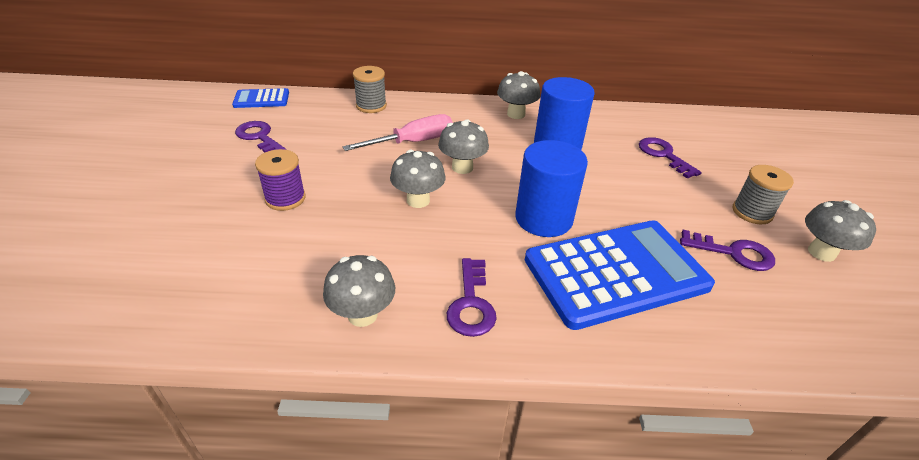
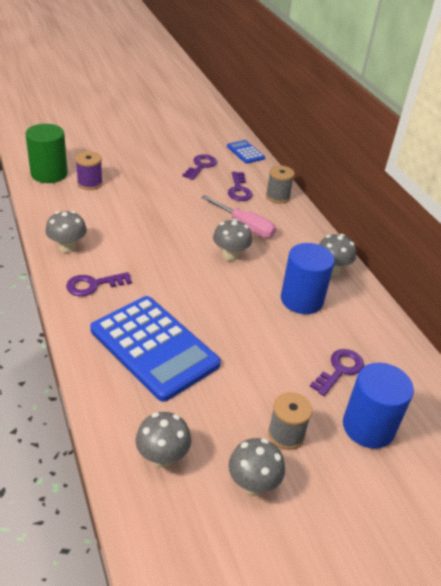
camera: 65 degrees right, 0 degrees up
(123, 295) = (49, 174): none -> green cylinder
(285, 198) = (147, 194): purple spool -> purple spool (90, 183)
(418, 200) = (178, 244): grey mushroom -> grey mushroom (162, 457)
(543, 218) = (195, 304): blue cylinder -> blue cylinder (368, 427)
(733, 253) = (216, 417): purple key -> purple key (239, 190)

